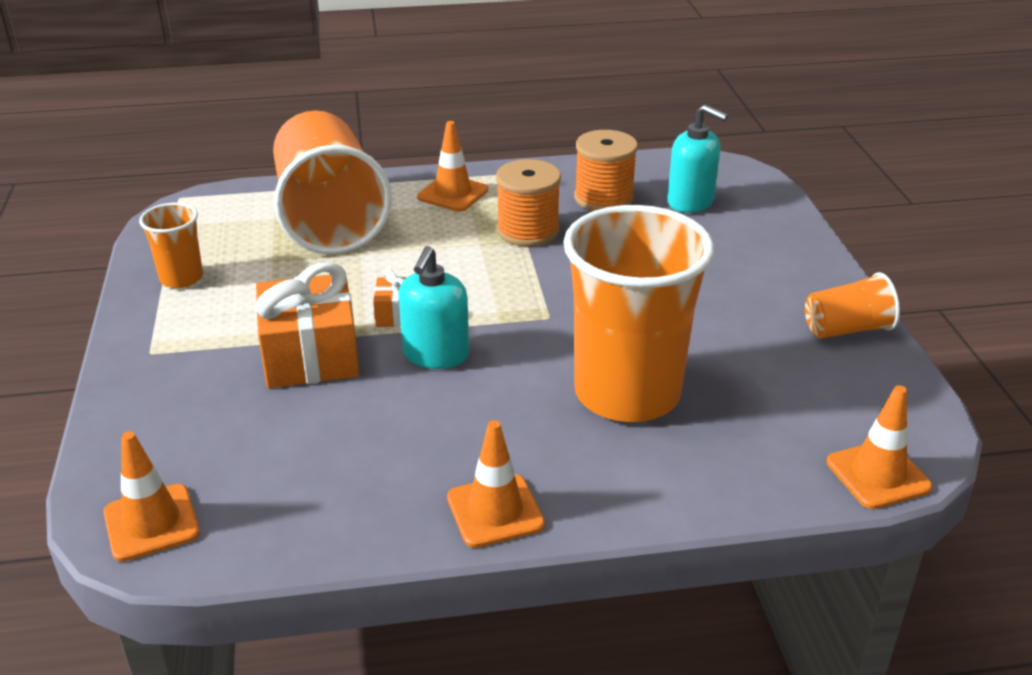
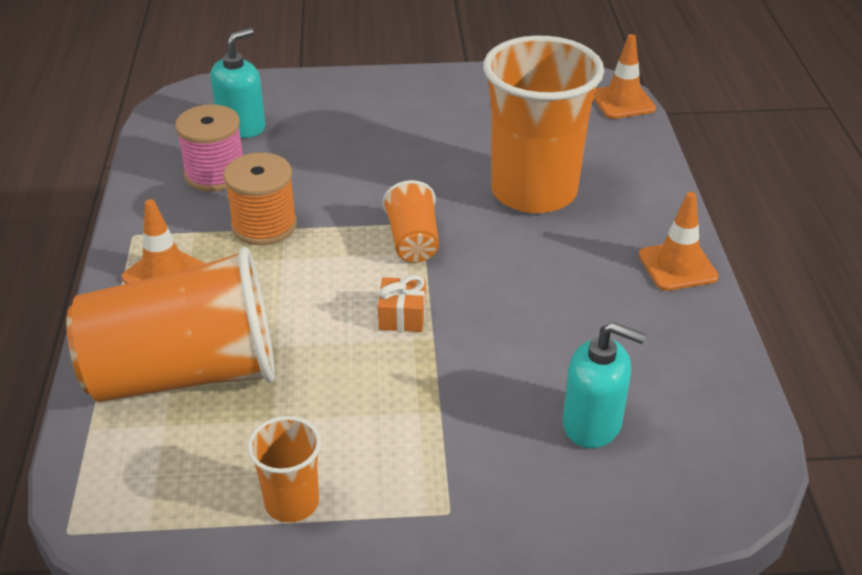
camera: 85 degrees left, 5 degrees up
(151, 523) = (719, 472): orange traffic cone -> none
(310, 356) = (467, 377): orange gift -> none
(435, 355) = (473, 293): turquoise soap dispenser -> turquoise soap dispenser (592, 424)
(603, 198) = (215, 174): orange spool -> pink spool
(846, 329) = (459, 84): orange cup -> orange cup (413, 241)

